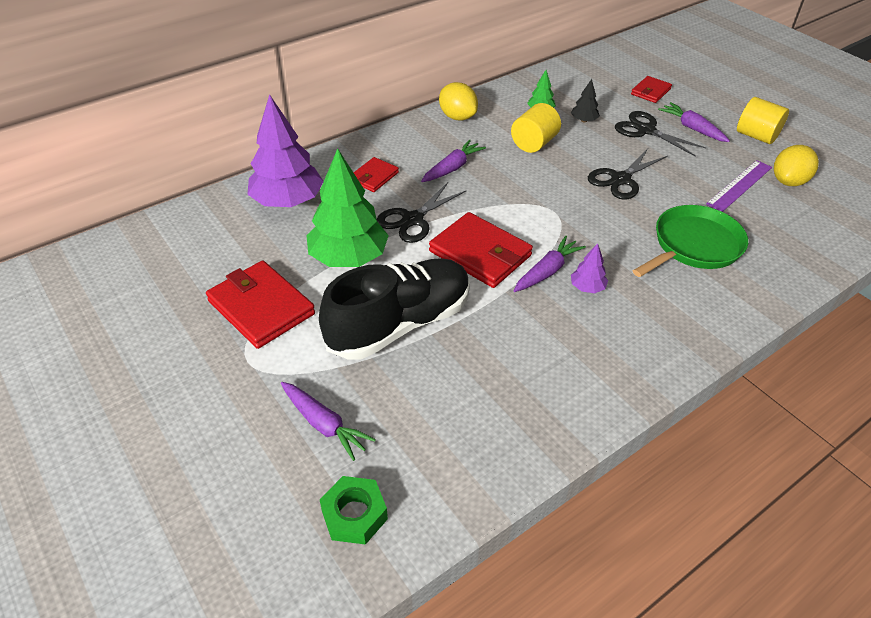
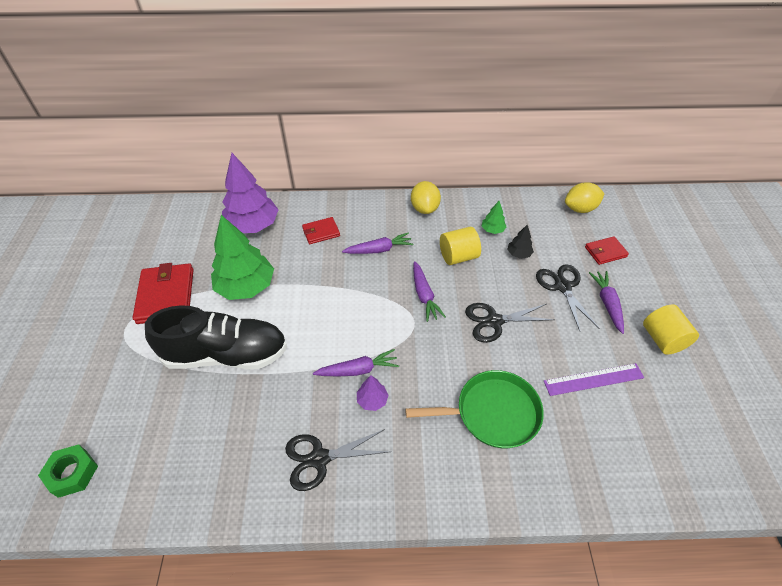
camera: 35 degrees right, 5 degrees up
(324, 424) = (118, 400): purple carrot -> purple carrot (424, 295)
(412, 220) = (312, 278): black scissors -> black scissors (319, 458)
(480, 253) = (328, 329): red wallet -> none
(788, 181) = (646, 400): yellow lemon -> yellow lemon (580, 209)

